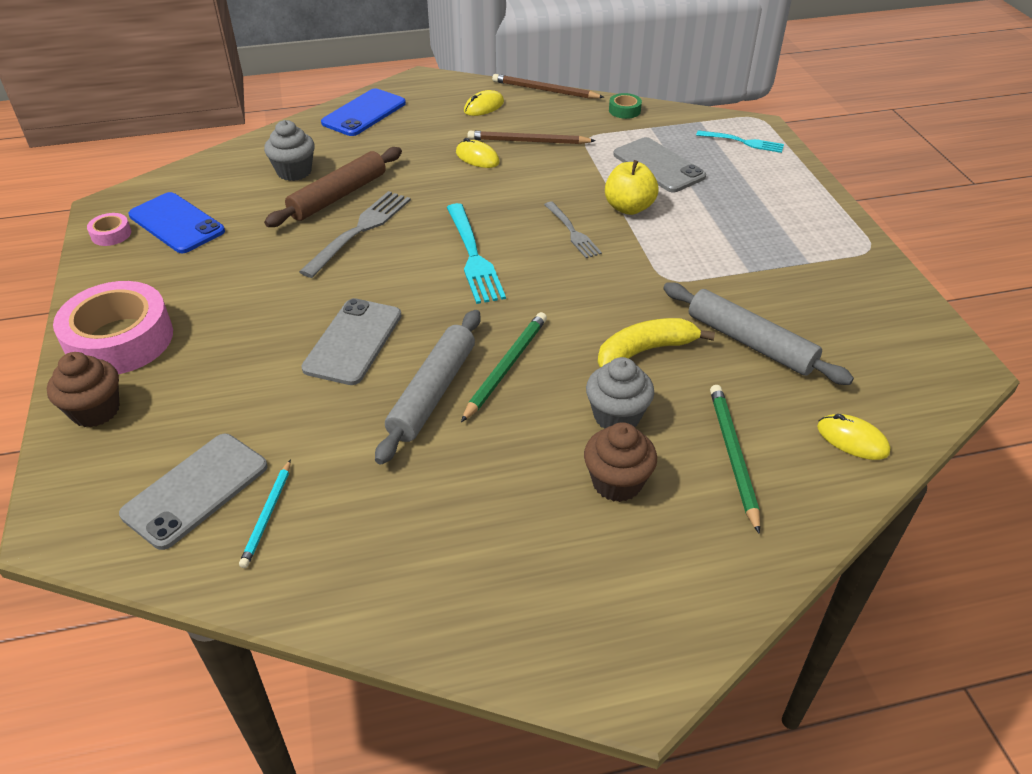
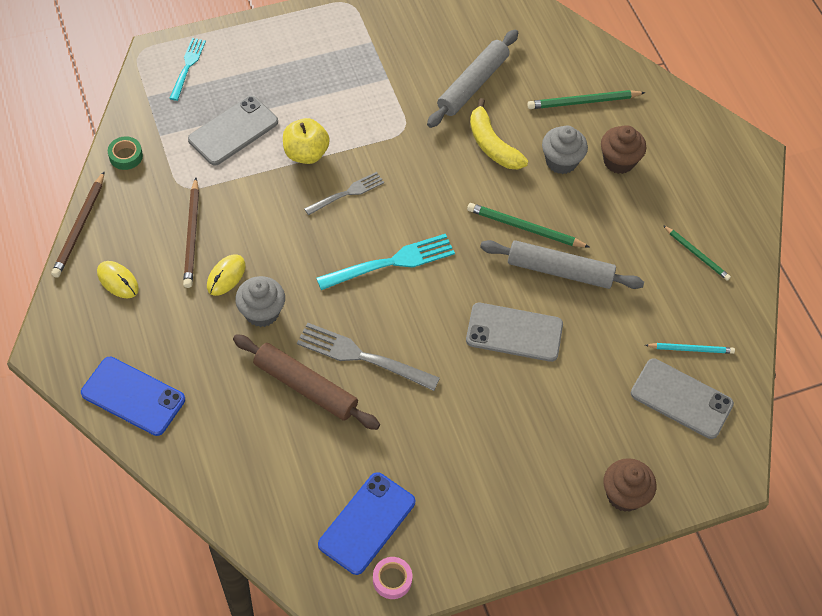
camera: 100 degrees left, 15 degrees up
(120, 340) = (542, 509): pink tape -> none
(294, 172) = (262, 438): grey cupcake -> grey cupcake (262, 312)
(429, 554) = (697, 254): none -> green pencil
(852, 440) = (556, 42): yellow mouse -> none

